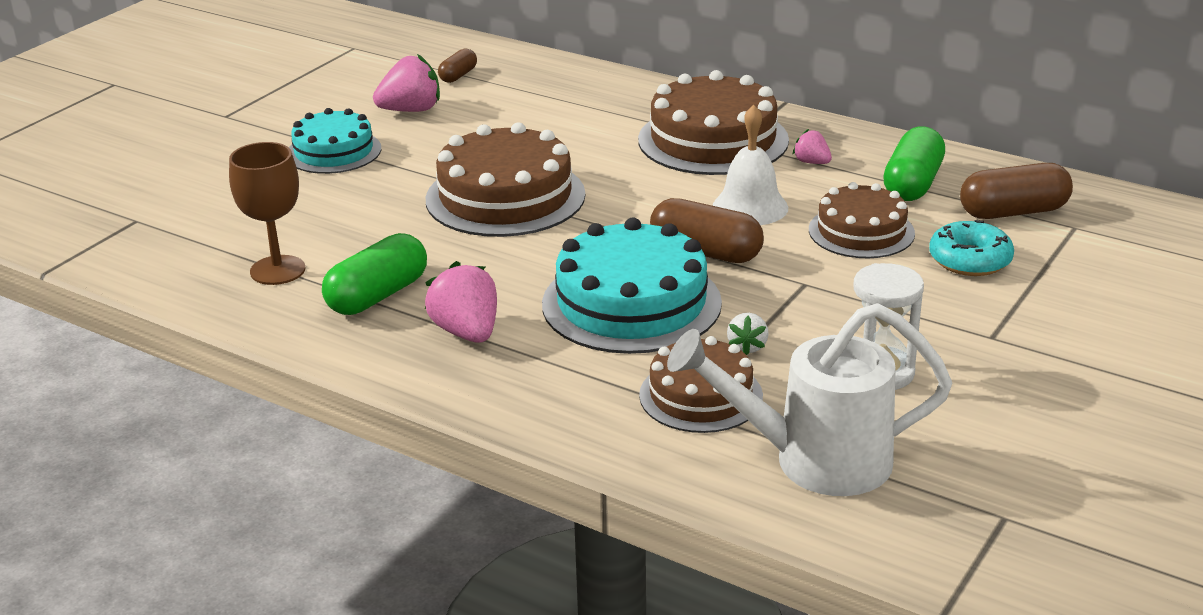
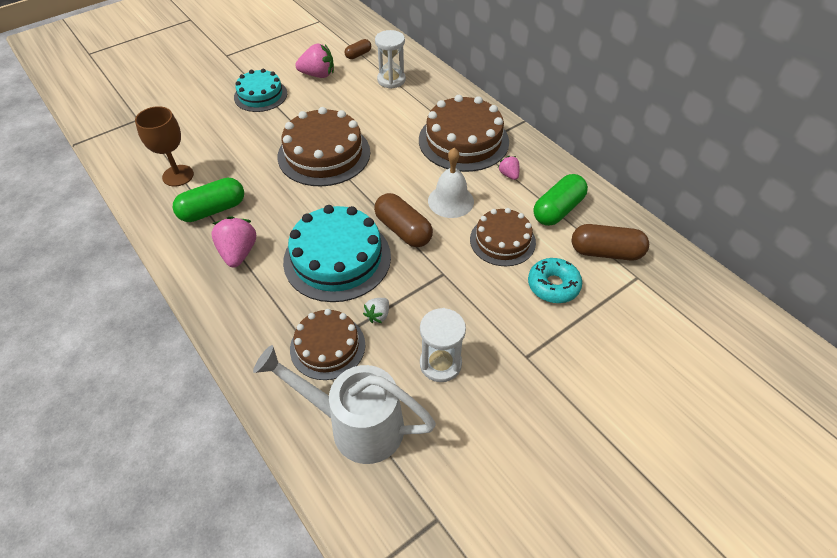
camera: 20 degrees right, 20 degrees up
(539, 95) = (391, 80): none -> white hourglass

